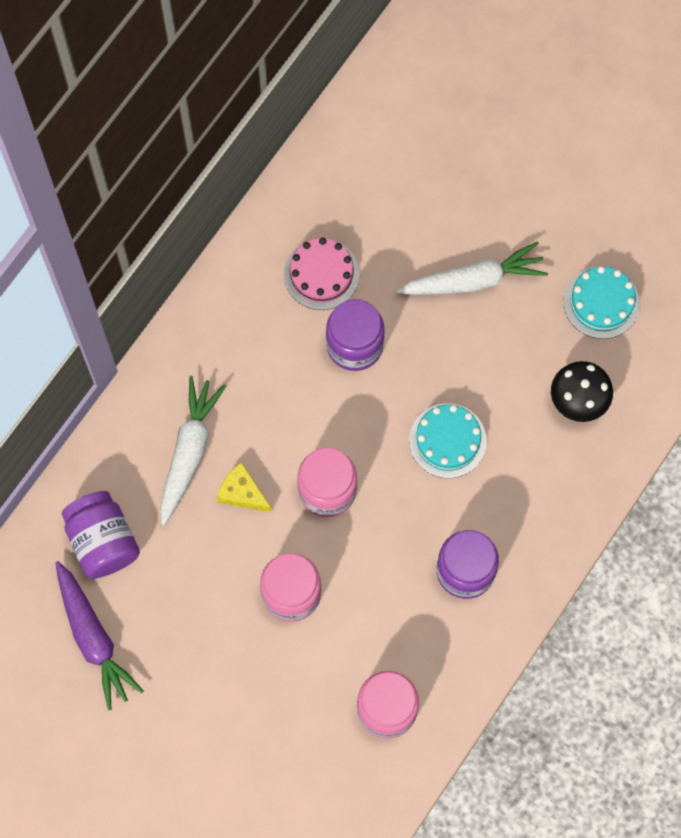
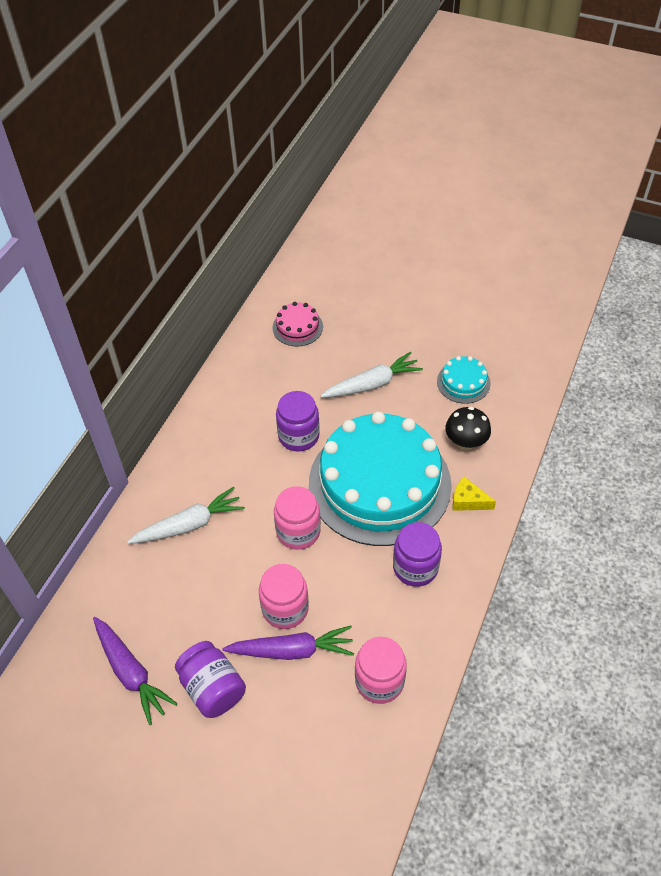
camera: 10 degrees left, 20 degrees down
(103, 541) = (130, 599): purple jar -> purple jar (212, 688)
(189, 452) = (189, 525): white carrot -> white carrot turned 60 degrees clockwise
(242, 493) = (234, 545): yellow cheese -> yellow cheese (468, 501)
(290, 649) = (292, 650): none -> purple carrot
(321, 274) = (266, 398): pink cake -> pink cake (297, 327)
(447, 440) = (379, 483): turquoise cake -> turquoise cake, size x2.47

